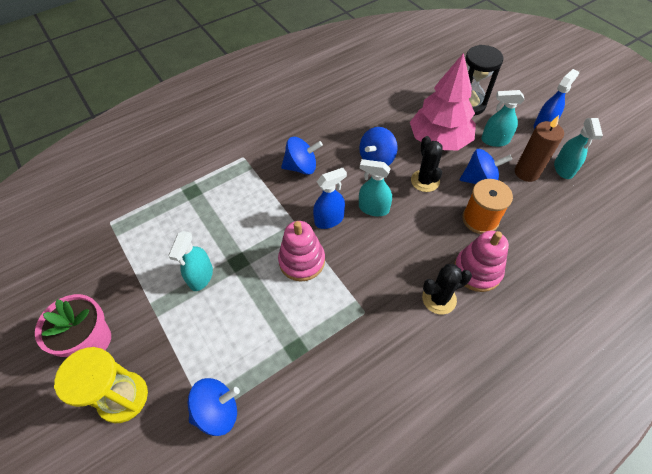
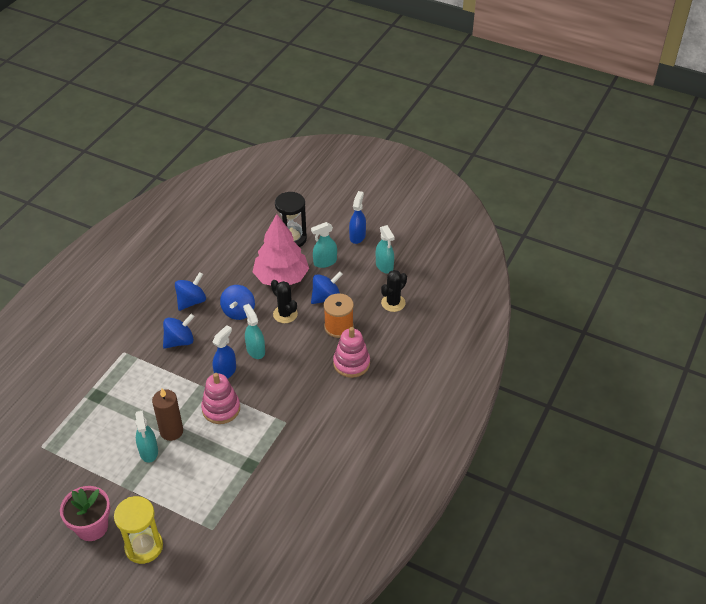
camera: 30 degrees left, 10 degrees down
(217, 411) = (217, 523): blue spinning top -> blue spinning top (191, 301)
(373, 208) = (255, 350): turquoise spray bottle -> turquoise spray bottle turned 75 degrees clockwise
(439, 299) = (333, 392): black cactus -> black cactus (393, 303)
(526, 172) = (358, 279): brown candle -> brown candle (171, 431)

